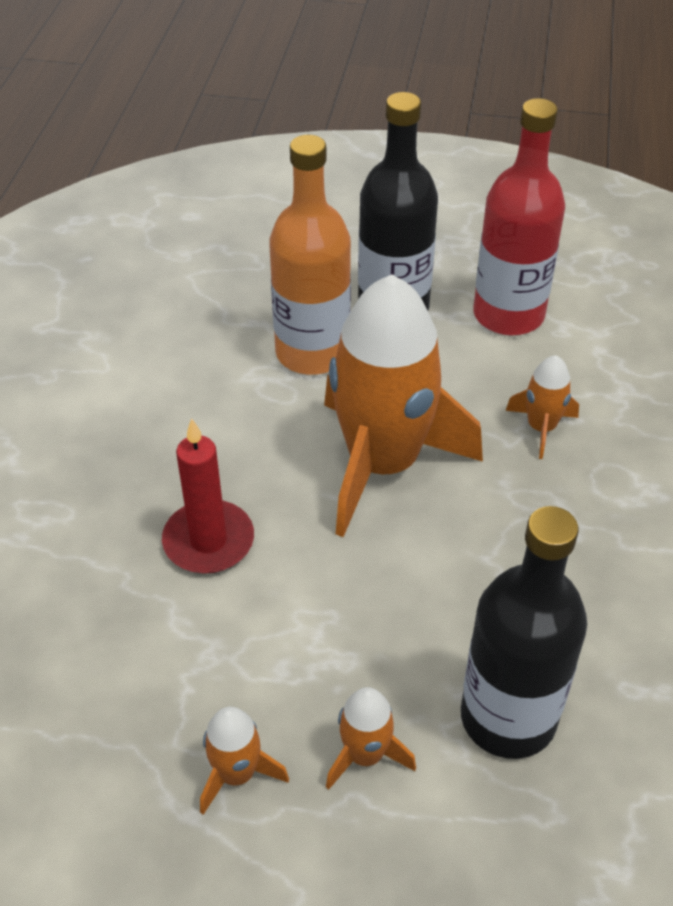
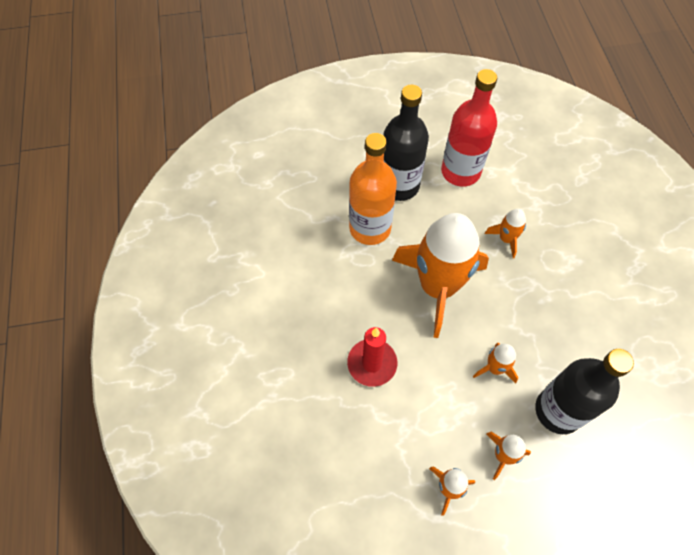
camera: 20 degrees left, 15 degrees up
(421, 613) = (495, 368): none -> orange rocket

